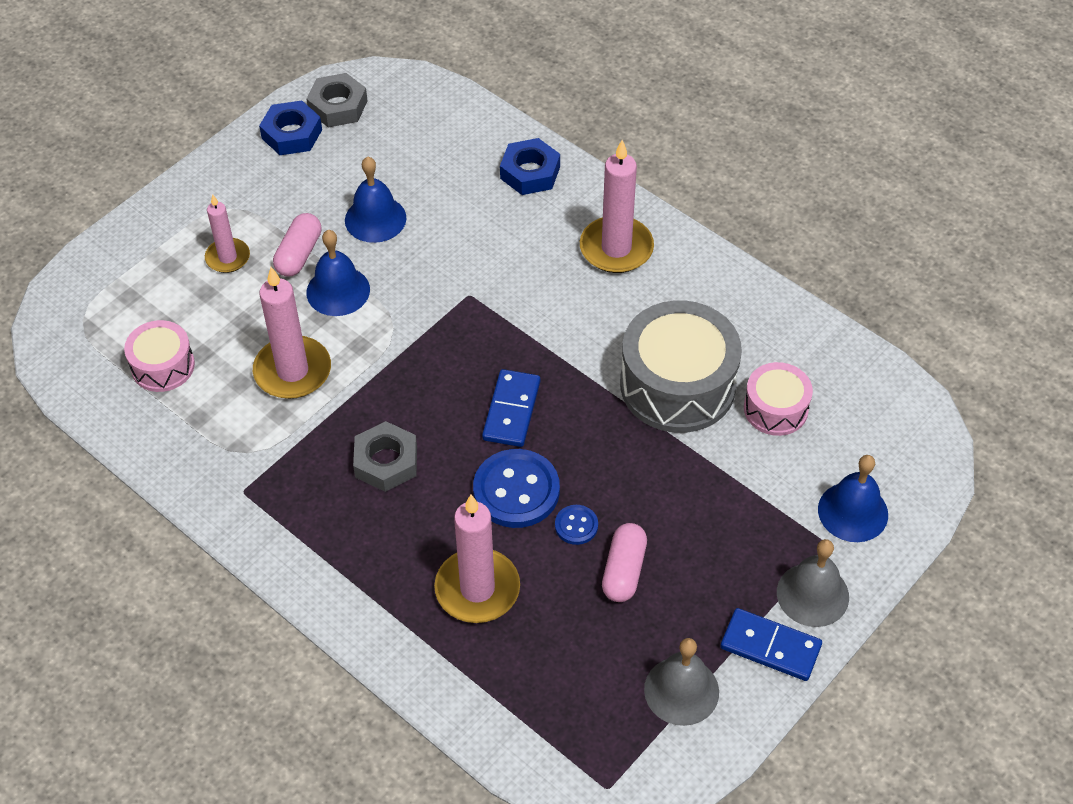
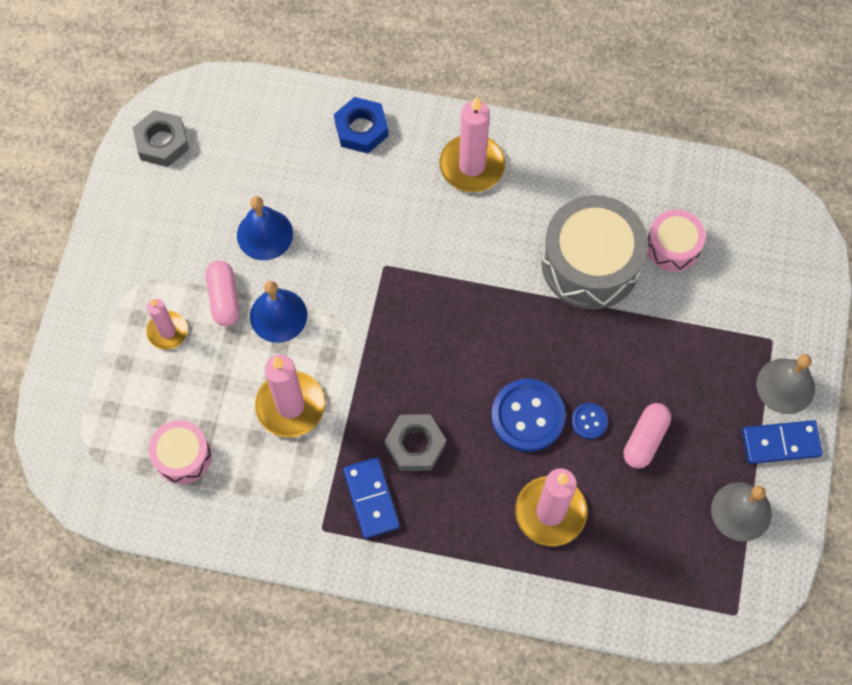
camera: 30 degrees left, 15 degrees up
(292, 134) = (141, 188): blue nut -> none
(512, 410) = (482, 350): blue domino -> blue domino (371, 498)
(623, 570) = (645, 439): pink capsule -> pink capsule turned 45 degrees clockwise
(853, 512) = (775, 304): blue bell -> none

